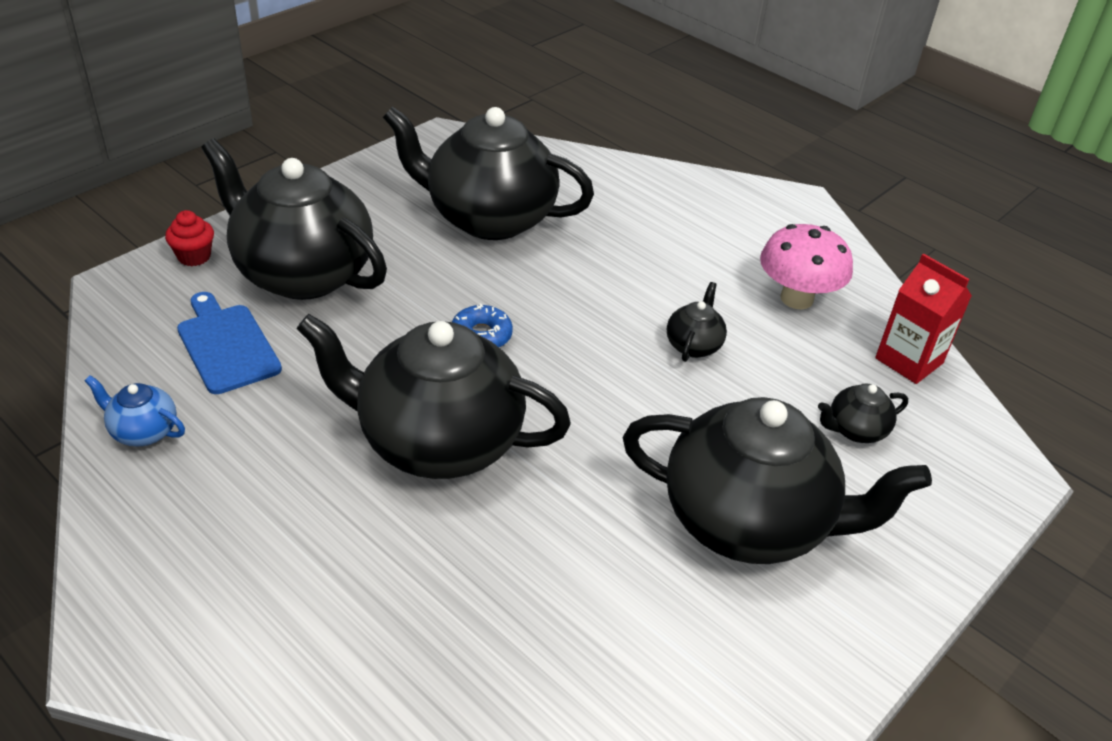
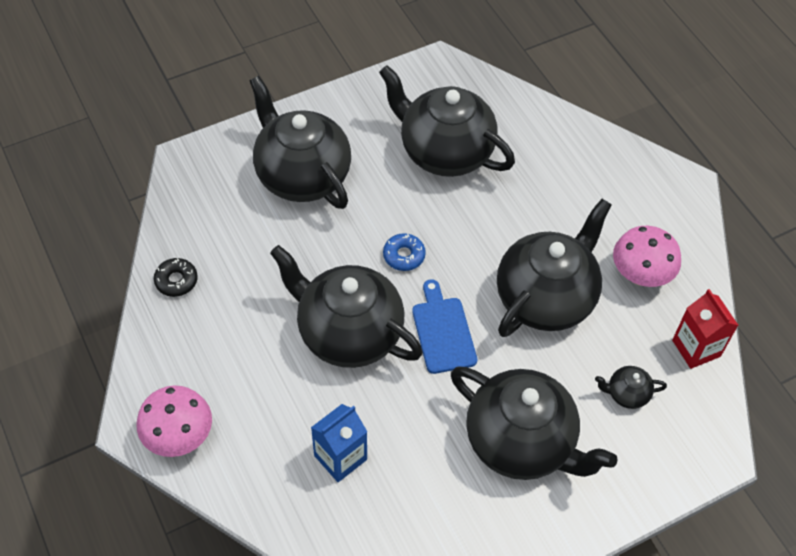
camera: 20 degrees right, 15 degrees up
(143, 431) = (176, 281): blue teapot -> black donut
(194, 256) = (235, 145): red cupcake -> none
(203, 651) = (179, 437): none -> pink mushroom
(226, 345) = (239, 225): blue cutting board -> blue cutting board (443, 331)
(489, 612) = (340, 457): none -> blue carton
(693, 345) = (546, 298): black teapot -> black teapot, size x2.44

